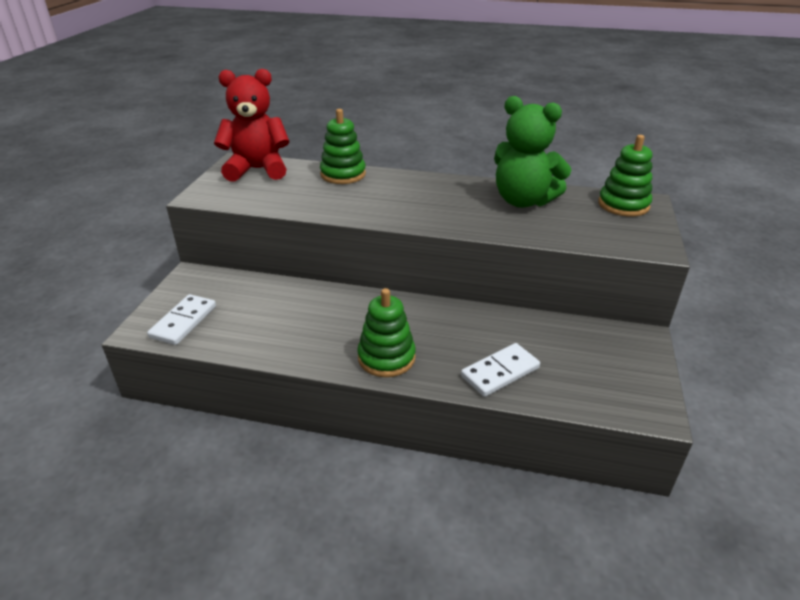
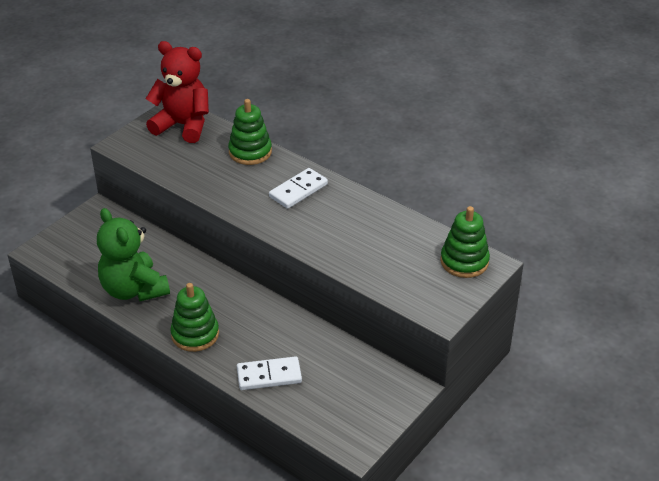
camera: 25 degrees right, 5 degrees up
(184, 322) = (71, 253): white domino -> white domino (298, 190)
(523, 201) = (379, 230): green teddy bear -> green teddy bear (134, 289)

